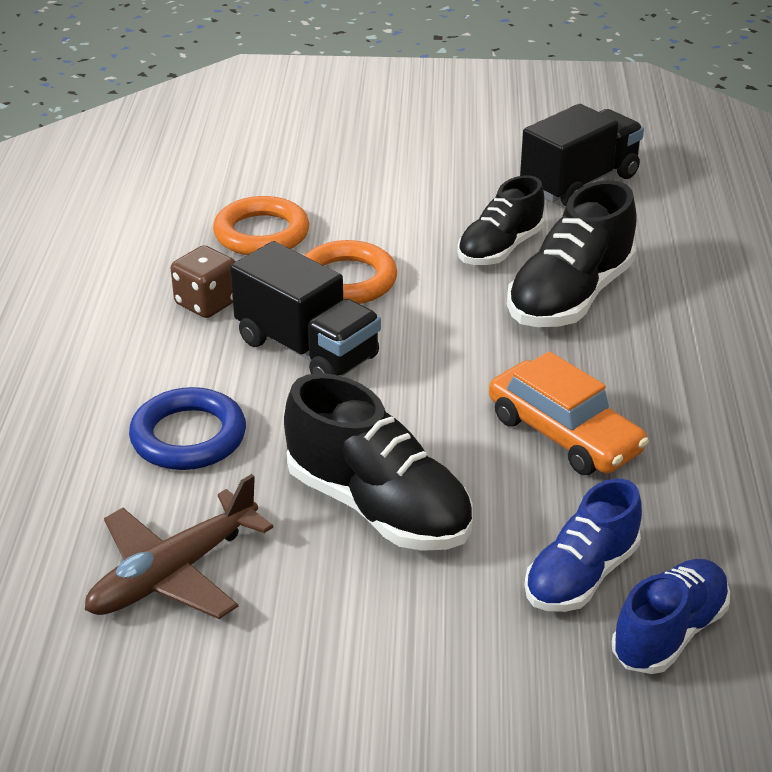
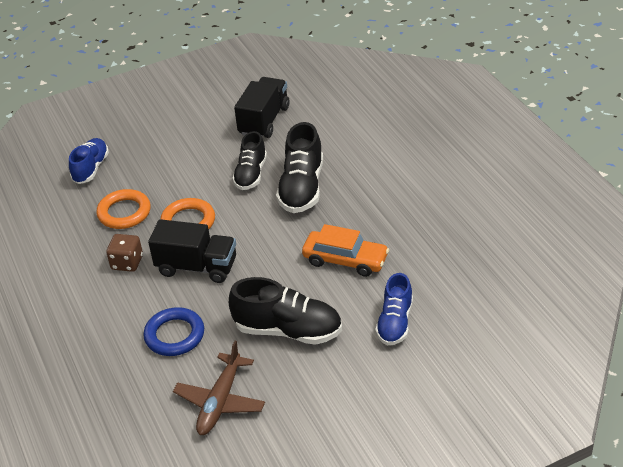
camera: 25 degrees left, 5 degrees up
(669, 633) = (445, 331): blue shoe -> blue shoe (91, 168)

